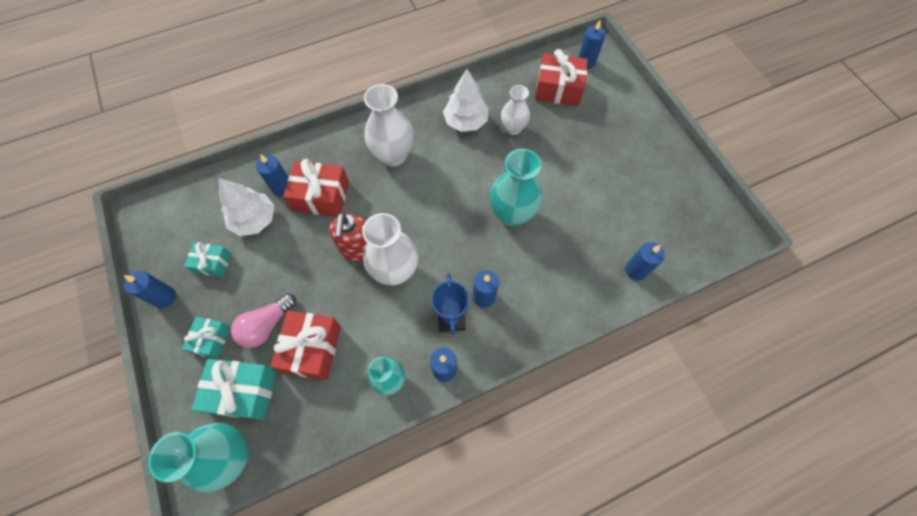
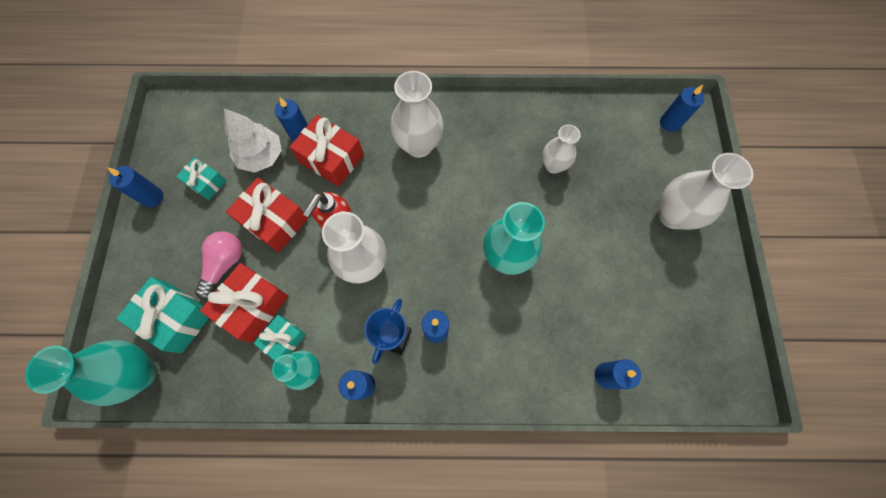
camera: 25 degrees right, 5 degrees up
(211, 340) = (172, 256): turquoise gift -> turquoise gift (284, 340)
(266, 325) = (224, 264): pink light bulb -> pink light bulb turned 135 degrees clockwise
(465, 121) = (508, 138): white tree -> none
(558, 89) = (623, 141): red gift -> red gift (274, 221)
(623, 130) = (673, 215): none -> white vase

